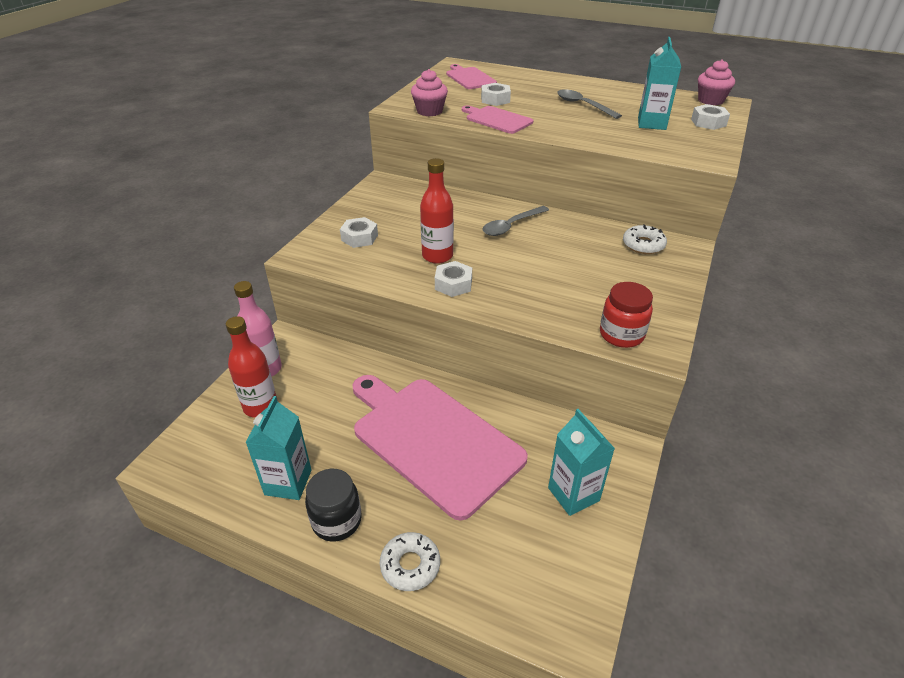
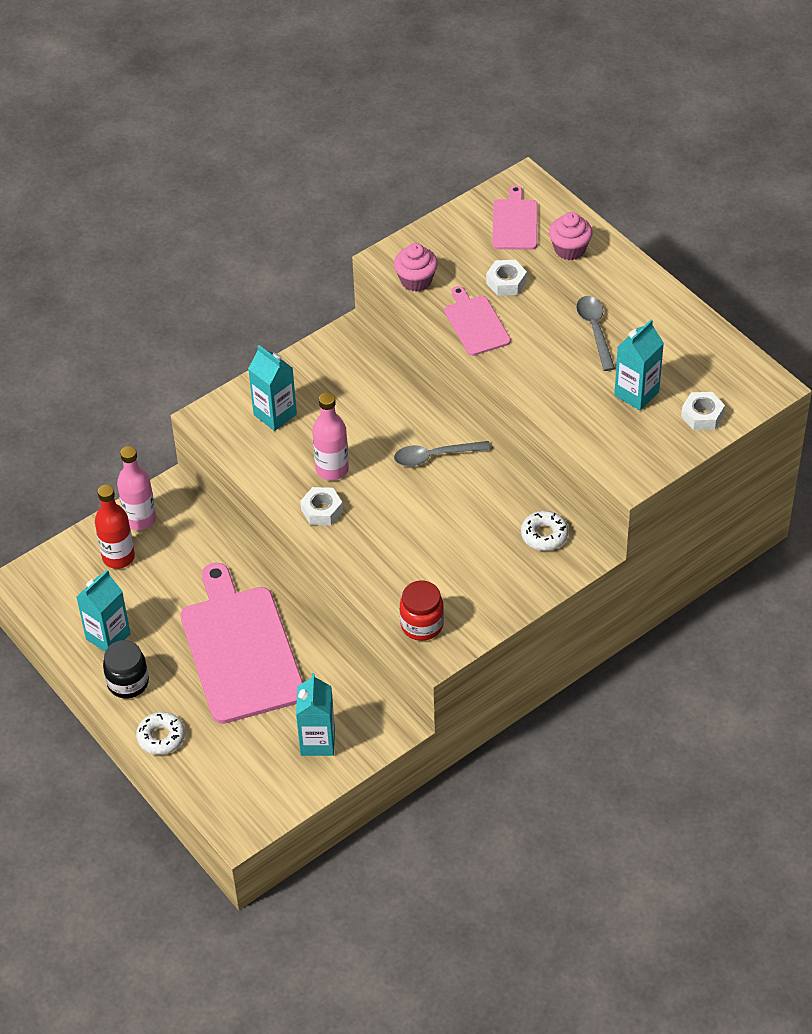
camera: 30 degrees right, 10 degrees up
(359, 237) = (275, 414): white nut -> turquoise carton
(437, 256) = (332, 469): red bottle -> pink bottle
(710, 100) = (755, 376): pink cupcake -> pink cupcake (569, 249)

